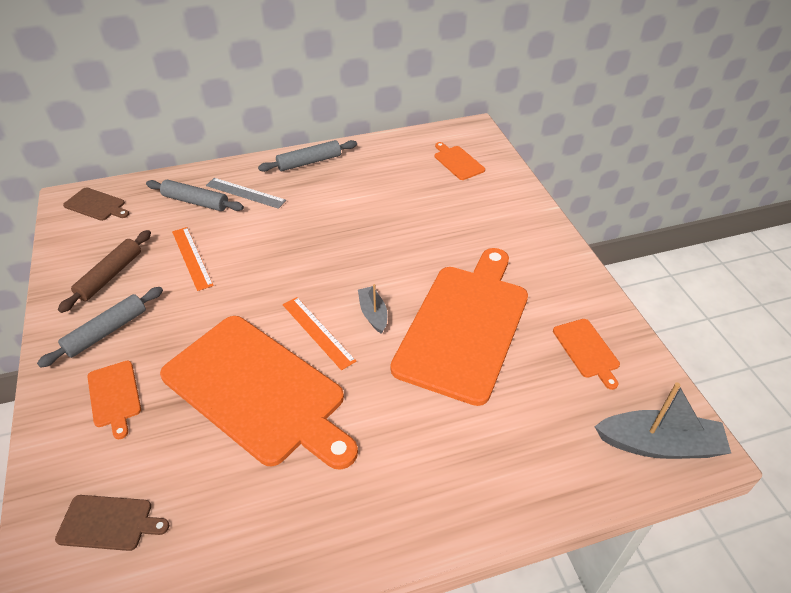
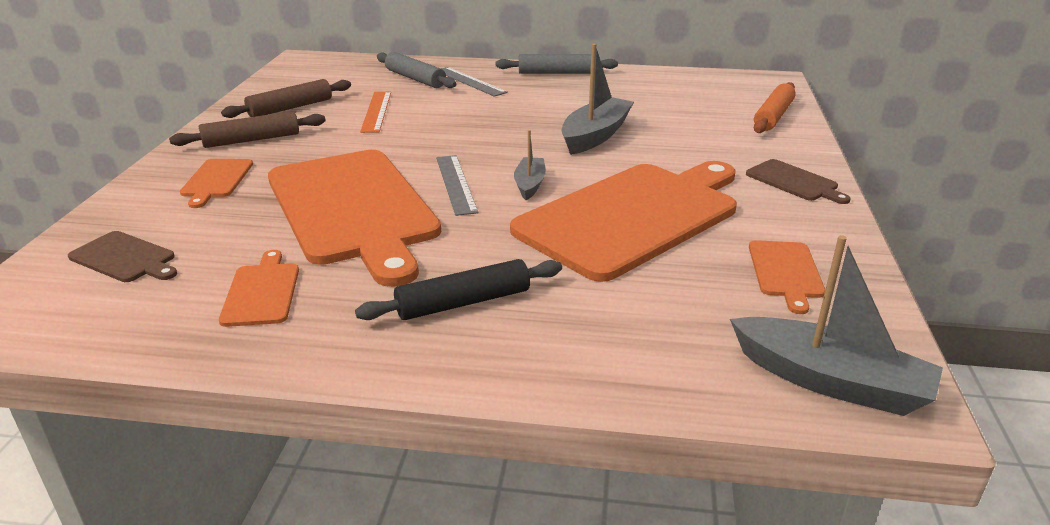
camera: 25 degrees right, 15 degrees down
(96, 205) = (322, 66): brown cutting board -> brown cutting board (794, 182)
(106, 331) = (251, 140): grey rolling pin -> brown rolling pin
(318, 332) = (456, 184): orange ruler -> grey ruler
(386, 238) = (595, 136): none -> grey boat
(406, 464) = (463, 302): none -> black rolling pin
(458, 162) = (732, 99): orange cutting board -> orange cutting board (262, 292)
(496, 176) = (773, 116): none -> orange rolling pin

